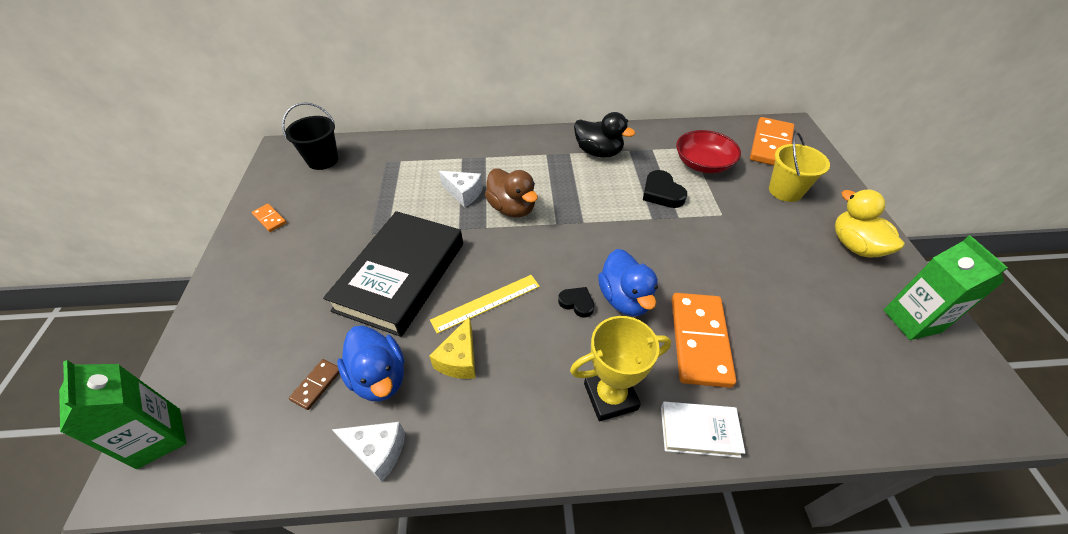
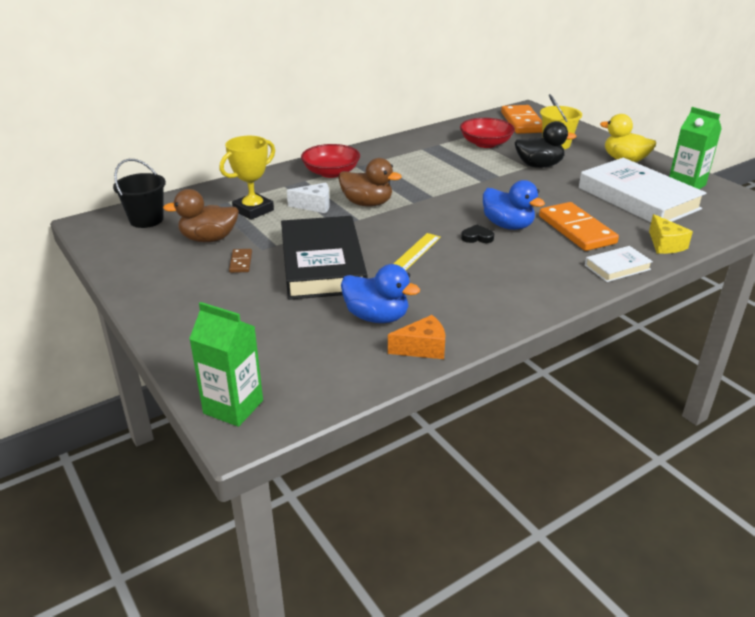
camera: 30 degrees left, 15 degrees down
(270, 219) = (147, 268): orange domino -> none
(317, 385) = (331, 337): brown domino -> brown domino (241, 262)
(344, 202) = (209, 239): none -> brown duck
(377, 451) = (422, 348): white cheese -> orange cheese
(459, 359) = (426, 289): yellow cheese -> yellow cheese (665, 244)
(516, 154) = (331, 172): none -> red bowl
(598, 152) = (399, 155): black duck -> black duck (539, 165)
(610, 396) = (549, 271): yellow trophy -> yellow trophy (253, 210)
(662, 193) = (473, 166): black heart -> none
(822, 319) = (638, 198): none -> white book

